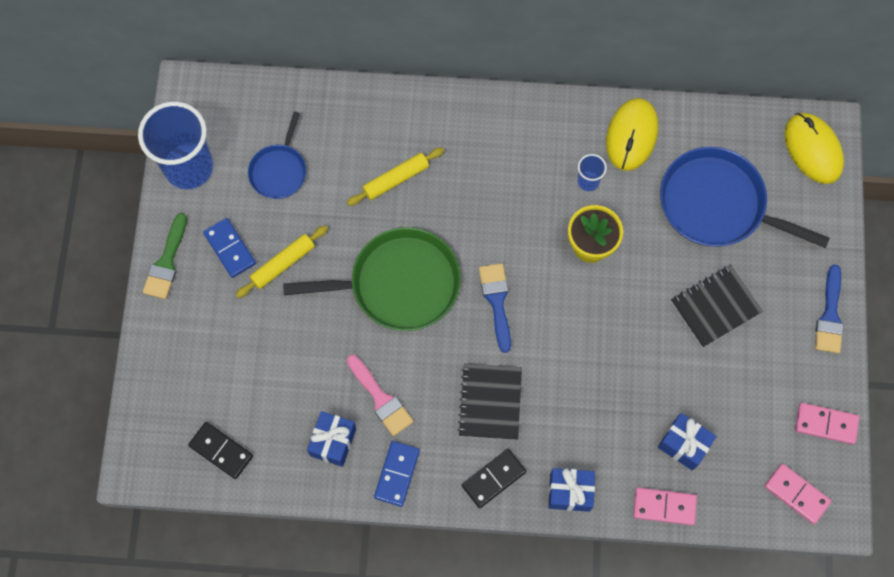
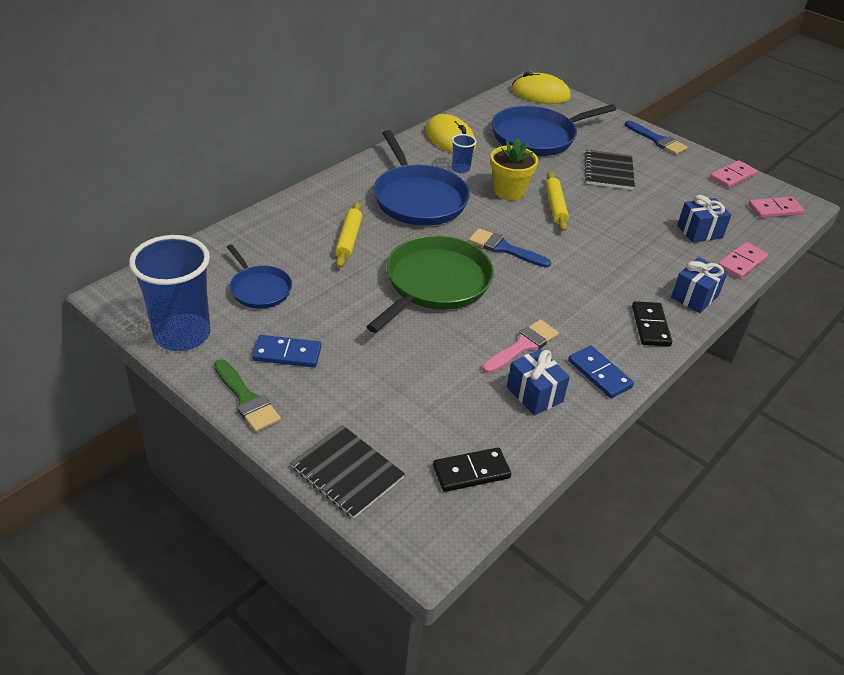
camera: 55 degrees left, 30 degrees down
(283, 263) = (341, 332): yellow rolling pin -> yellow rolling pin (555, 206)
(381, 399) = (523, 346): pink brush -> pink brush turned 45 degrees counterclockwise
(490, 402) = (583, 294): black notebook -> black notebook (347, 472)
(505, 184) = (418, 198): none -> blue pan

